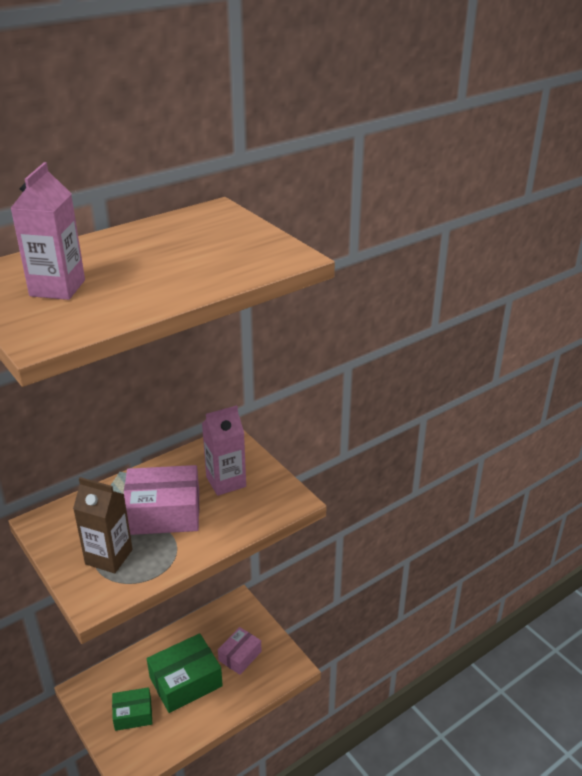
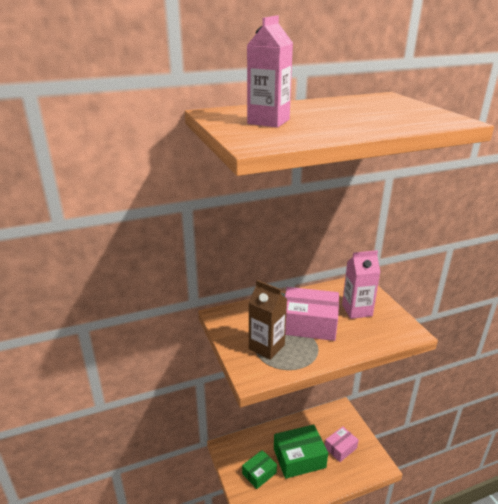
camera: 15 degrees right, 5 degrees down
(133, 714) = (259, 473): green box -> green box turned 45 degrees counterclockwise

